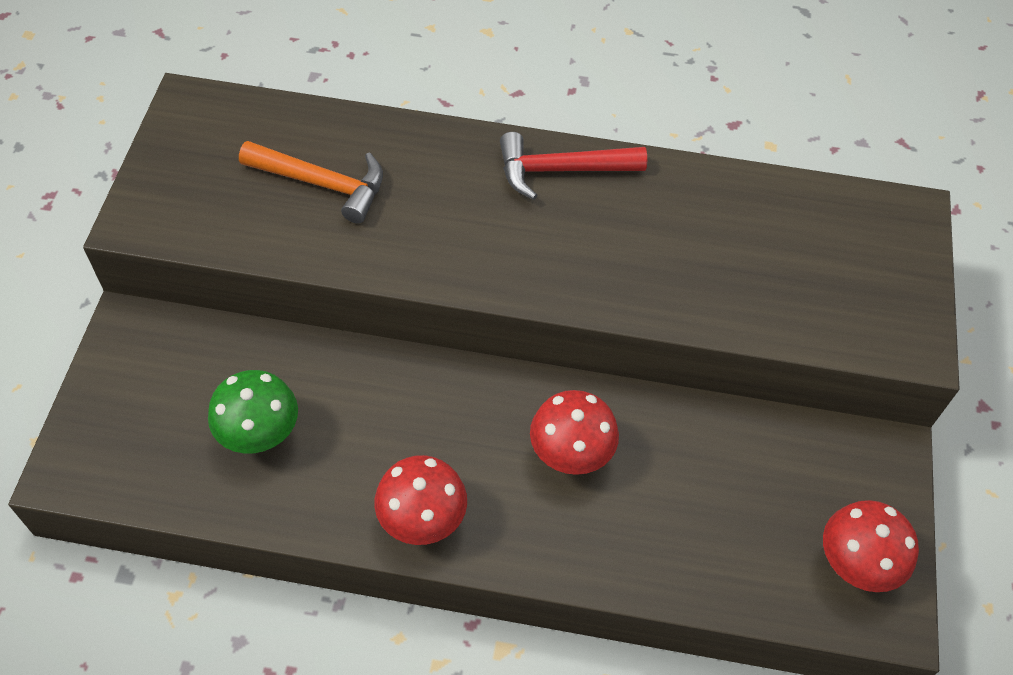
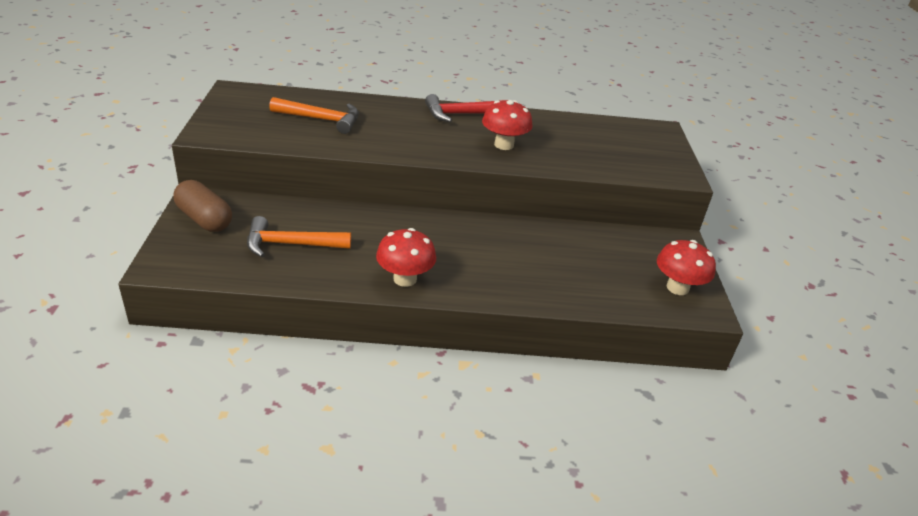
camera: 10 degrees left, 20 degrees down
(136, 371) = (204, 219): none -> brown capsule
(259, 433) = (291, 244): green mushroom -> orange hammer
(571, 453) = (492, 247): red mushroom -> red mushroom (504, 145)

